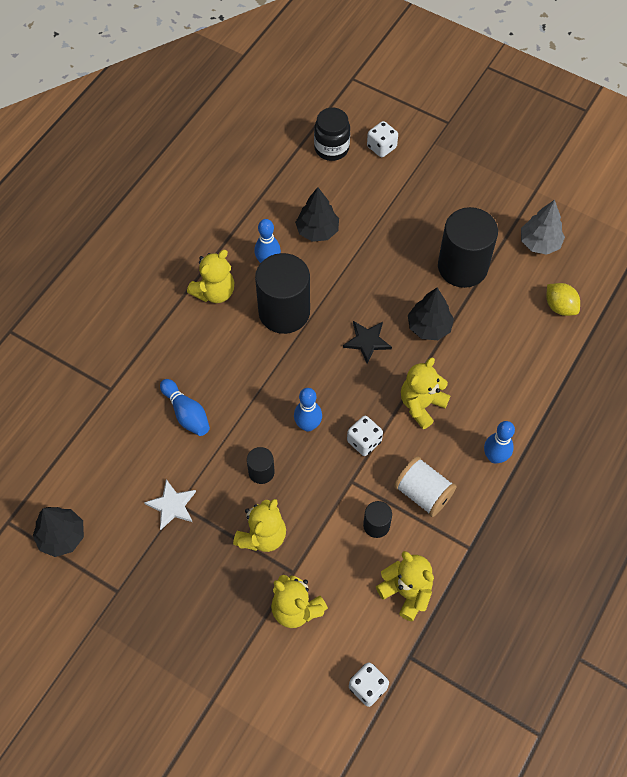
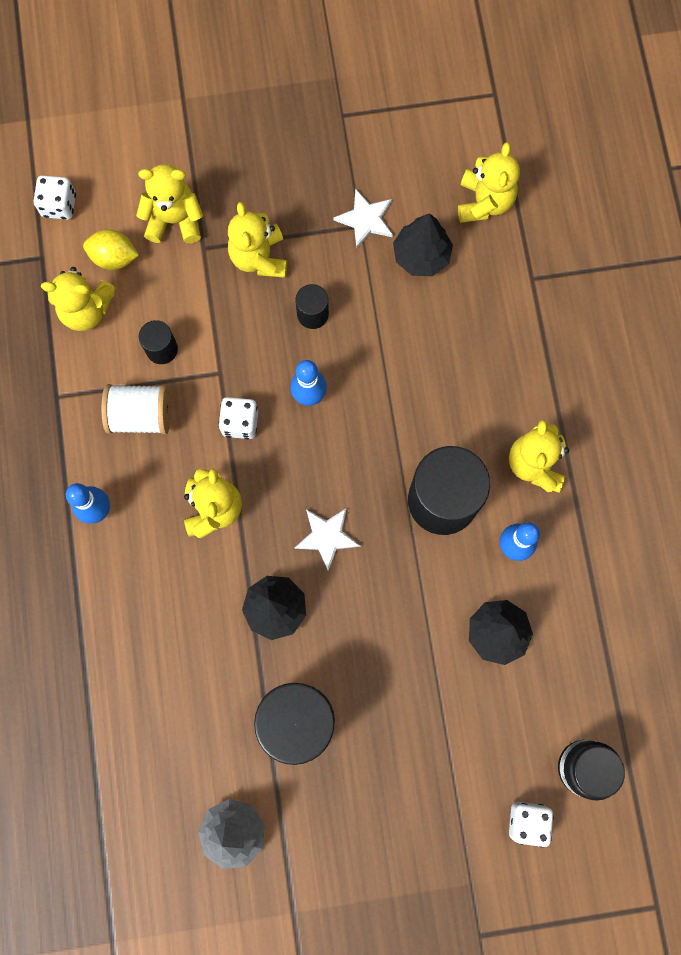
camera: 140 degrees right, 15 degrees up
(62, 537) = (435, 119): black tree -> black tree (421, 256)
(89, 457) = (484, 202): none -> yellow teddy bear
(186, 413) = (436, 313): blue bowling pin -> none
(367, 341) = (327, 537): black star -> white star
(560, 307) = (150, 756): yellow lemon -> yellow lemon (114, 257)

